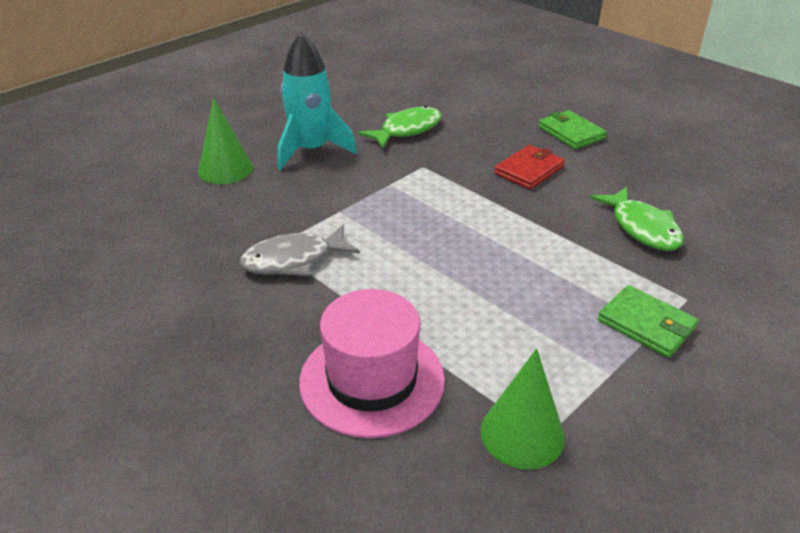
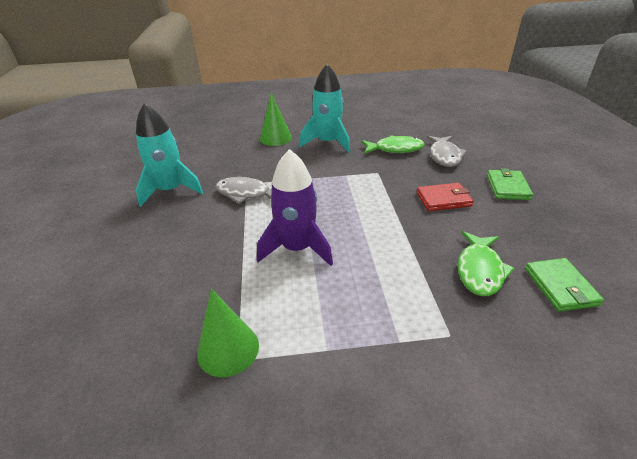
camera: 40 degrees right, 0 degrees up
(167, 306) = (170, 191): none -> turquoise rocket
(372, 380) = (200, 272): pink hat -> none
(450, 294) = (297, 249): none -> purple rocket
(471, 119) = (444, 156): none -> grey fish
(646, 324) = (394, 334): green wallet -> green wallet (560, 287)

